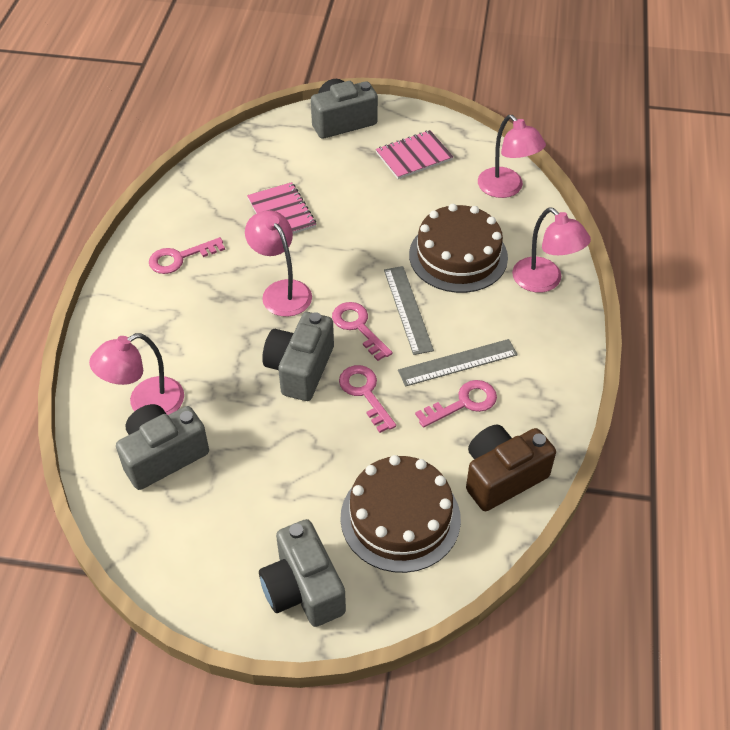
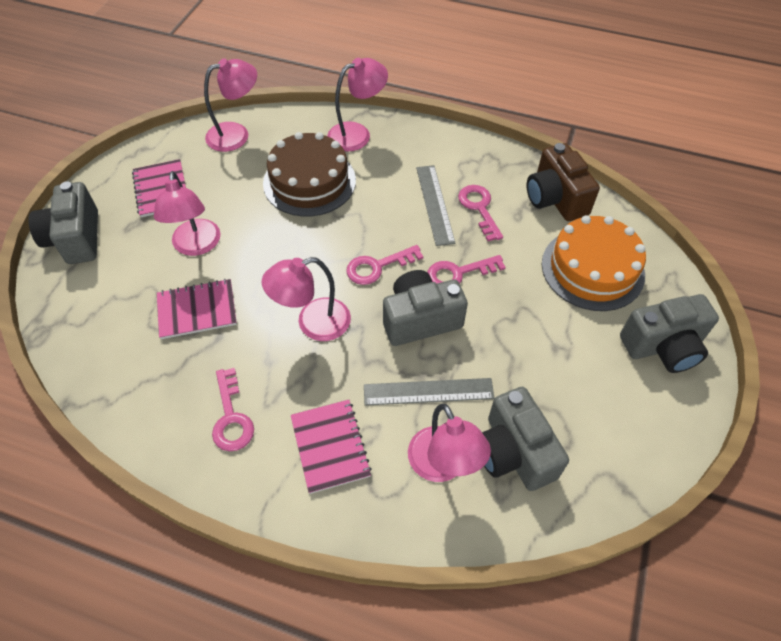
camera: 80 degrees left, 5 degrees up
(159, 324) = (330, 446): none -> pink notebook
(300, 369) = (420, 319): grey camera -> grey camera turned 135 degrees clockwise
(352, 195) = (196, 246): none -> pink lamp
(400, 518) = (592, 269): brown cake -> orange cake
(408, 309) = (365, 227): grey ruler -> grey ruler (428, 391)

